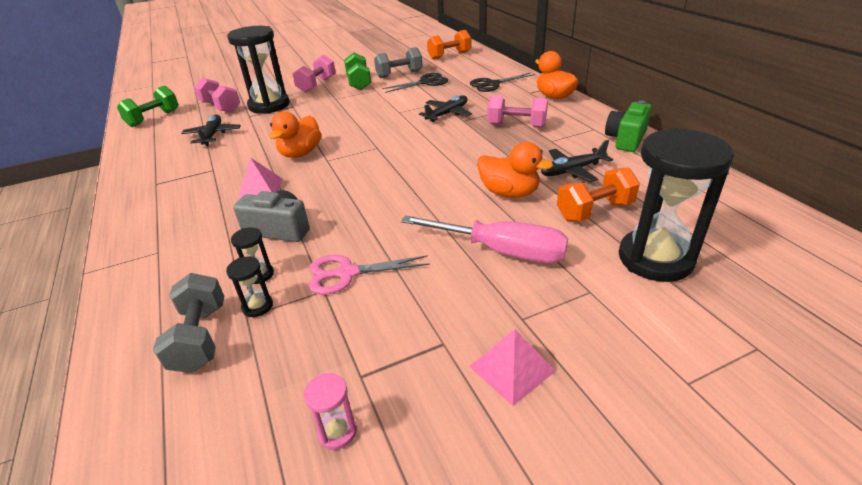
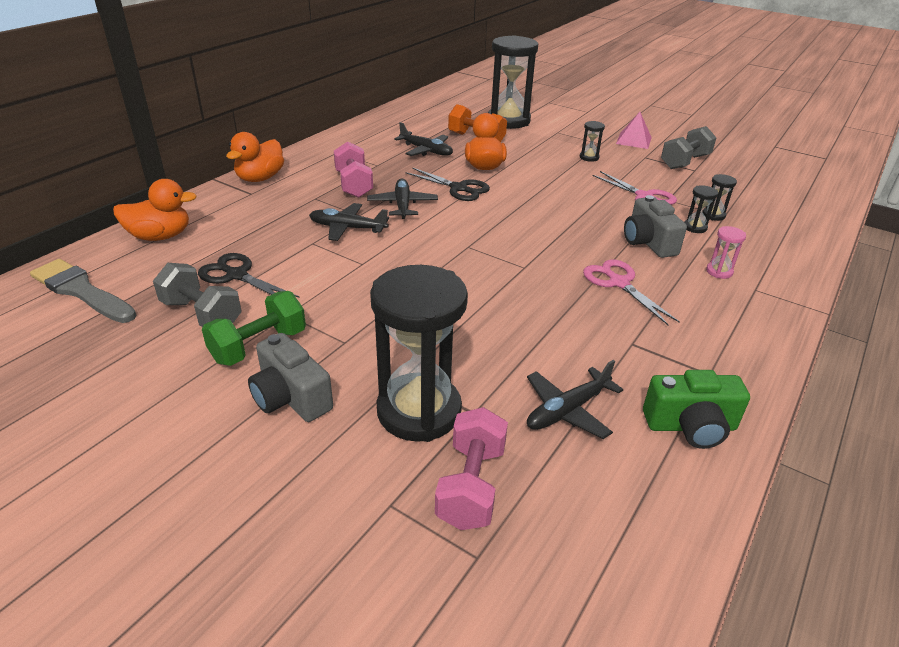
camera: 125 degrees left, 0 degrees up
(154, 118) = (600, 575): green dumbbell -> none
(200, 338) = (759, 222): grey dumbbell -> grey dumbbell (684, 162)
(260, 189) = (619, 283): pink pyramid -> pink scissors
(300, 153) = (529, 292): orange duck -> orange duck (160, 236)
(317, 85) = (290, 397): pink dumbbell -> grey camera
(337, 431) = (724, 166): pink hourglass -> pink hourglass (719, 272)
(449, 56) = (81, 291): orange dumbbell -> grey brush
(463, 137) = (402, 205): none -> black plane
(480, 280) = (589, 157): none -> black hourglass
(492, 84) = (228, 221): black scissors -> black scissors (458, 188)
(502, 251) = (555, 156): pink screwdriver -> none
(626, 139) = (351, 139): green camera -> green camera (690, 426)

